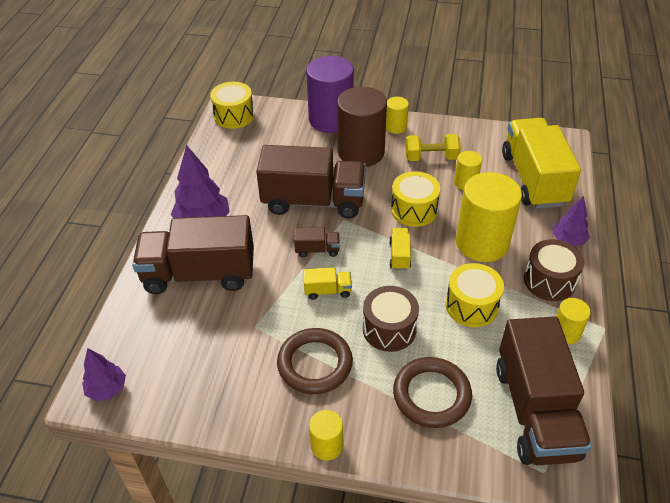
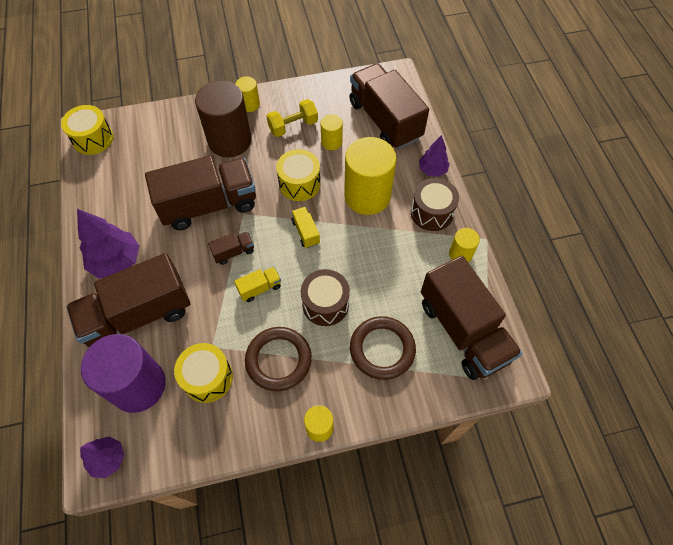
camera: 25 degrees left, 15 degrees up
(331, 119) = (187, 114): purple cylinder -> purple cylinder (138, 385)
(471, 306) = (381, 257): yellow drum -> yellow drum (207, 378)
(533, 179) = (385, 120): yellow truck -> brown truck

